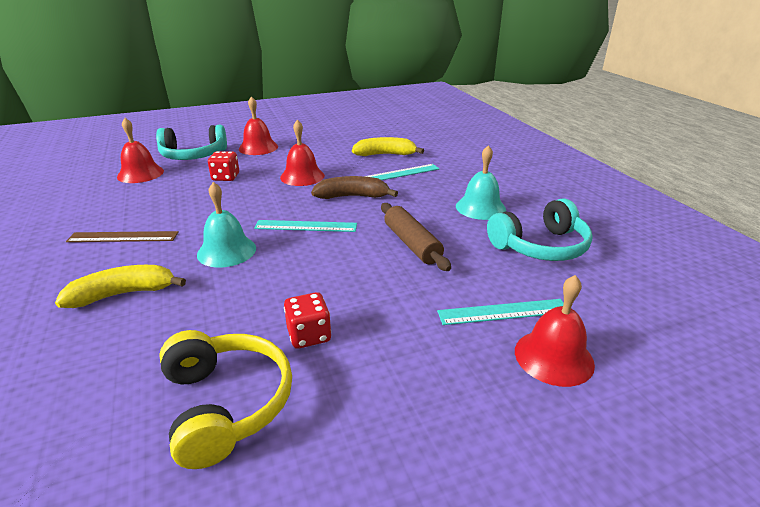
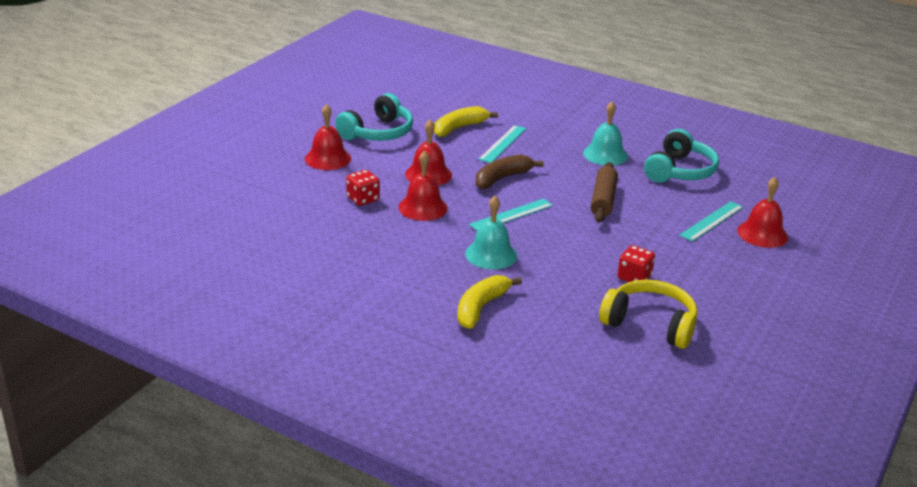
camera: 40 degrees left, 0 degrees up
(123, 237) = (391, 277): brown ruler -> none
(140, 174) = (272, 225): red bell -> red bell (423, 207)
(193, 155) = (281, 189): turquoise headphones -> turquoise headphones (378, 133)
(411, 244) = (603, 200): brown rolling pin -> brown rolling pin turned 75 degrees clockwise

